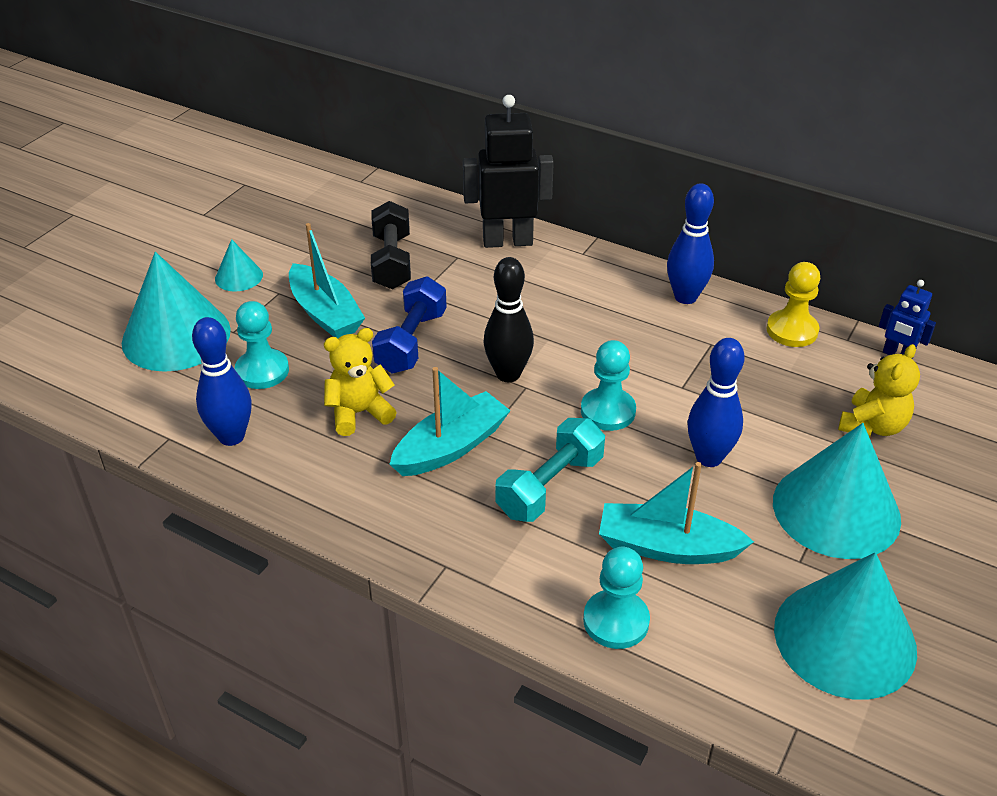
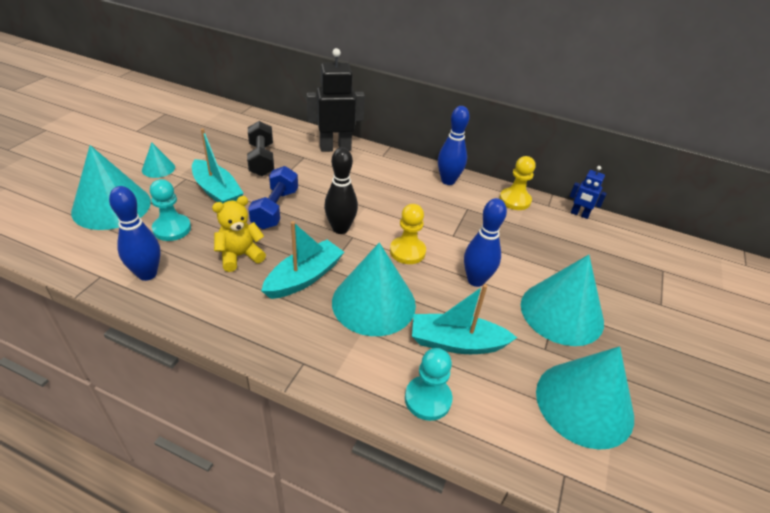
camera: 10 degrees left, 0 degrees up
(550, 486) = (373, 303): turquoise dumbbell -> turquoise cone
(608, 411) = (407, 251): turquoise pawn -> yellow pawn
(872, 426) = (573, 257): yellow teddy bear -> none

